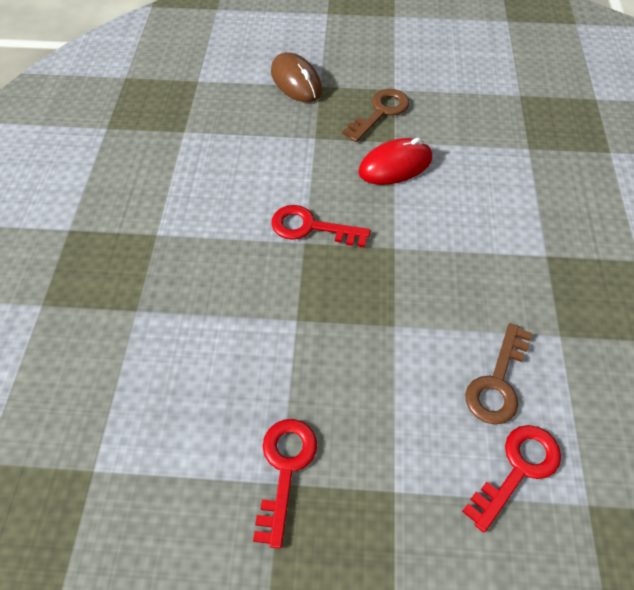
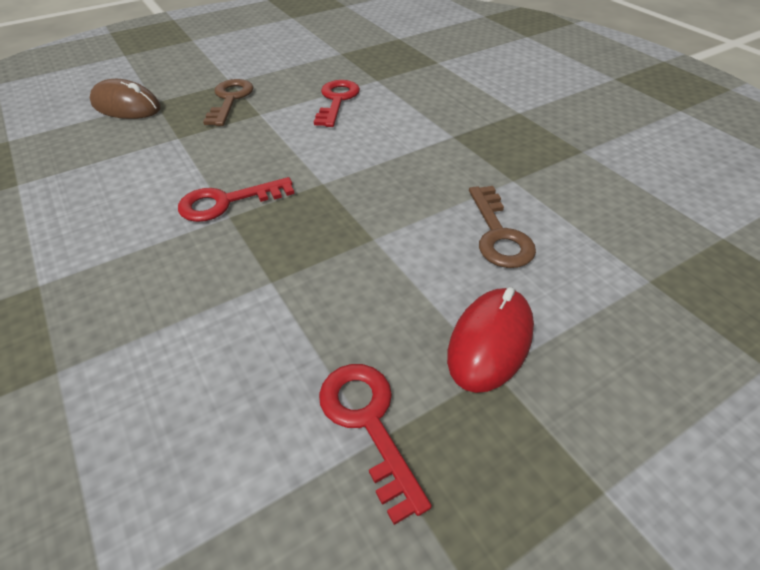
camera: 35 degrees left, 10 degrees down
(395, 165) = (274, 128): red mouse -> red mouse (490, 342)
(518, 469) = (576, 287): red key -> red key (337, 100)

